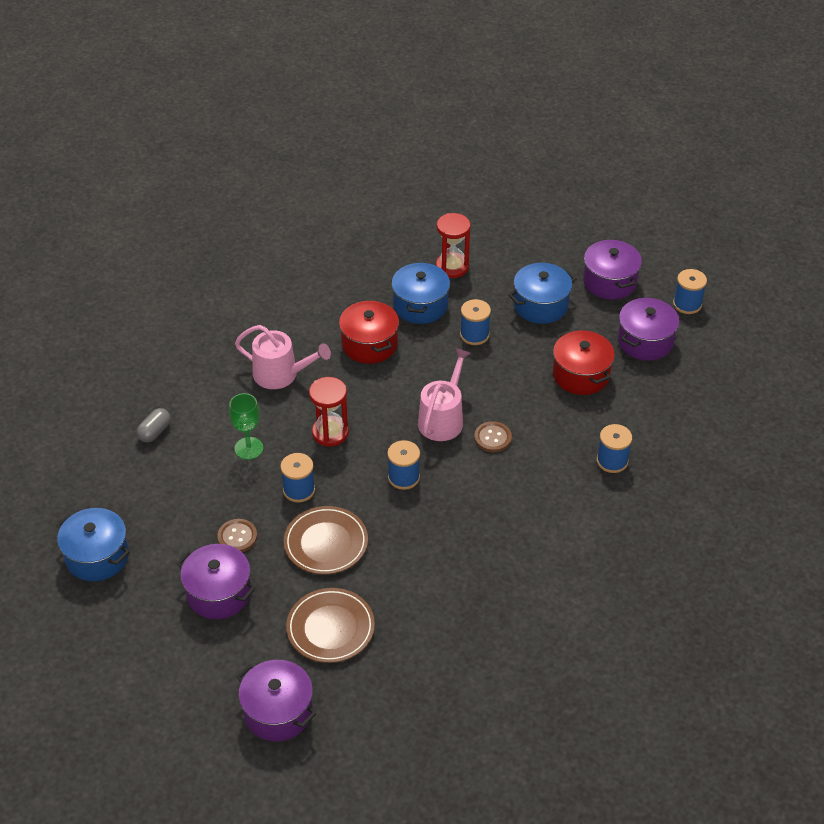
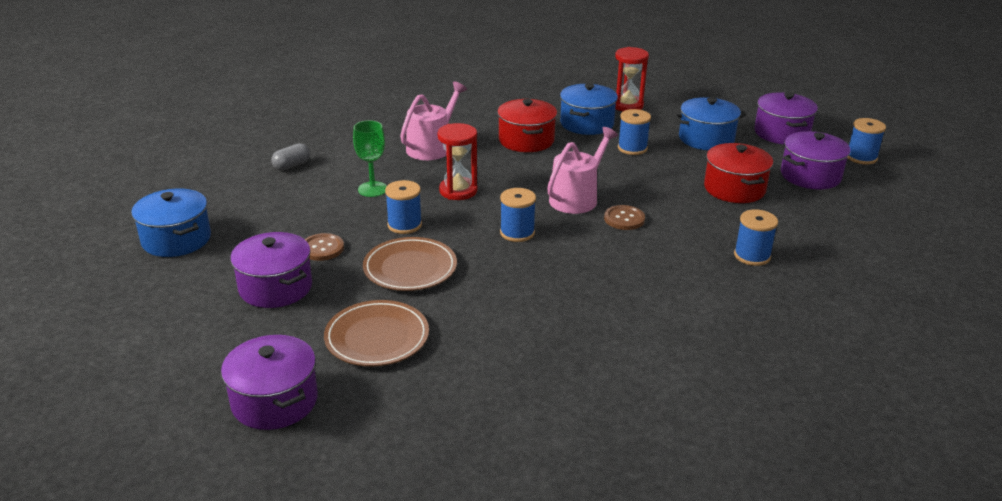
camera: 15 degrees right, 15 degrees down
(281, 374) = (432, 147): pink watering can -> pink watering can turned 90 degrees counterclockwise

